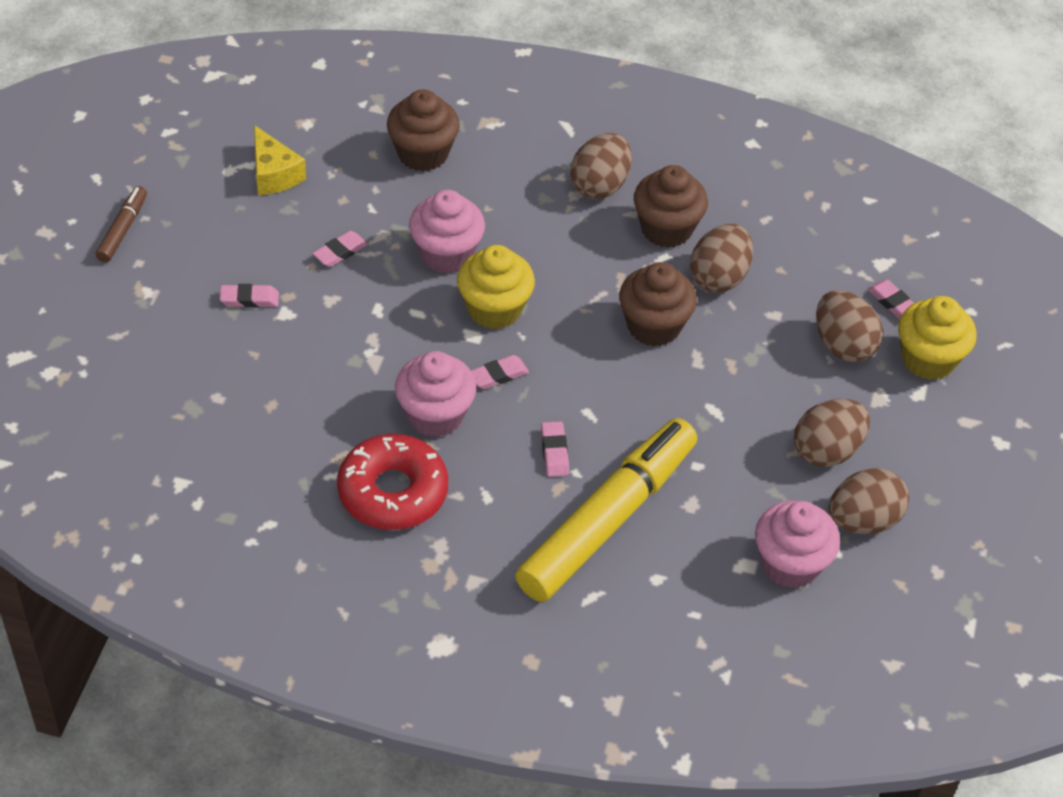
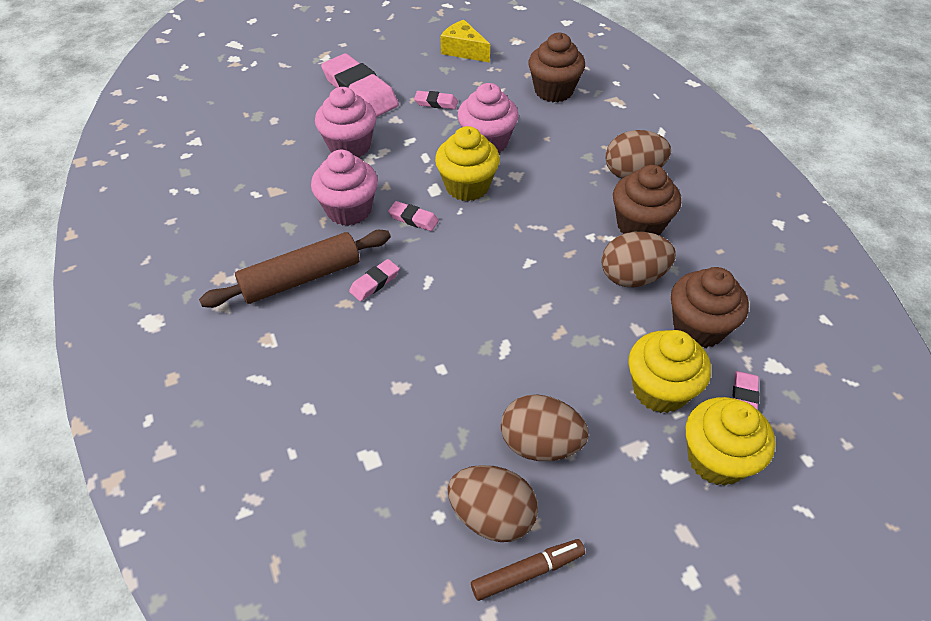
camera: 55 degrees right, 0 degrees up
(122, 229) = (359, 27): brown marker -> brown marker (527, 572)
(249, 299) = (360, 91): pink eraser -> pink eraser, size x2.15
(274, 174) = (463, 50): yellow cheese -> yellow cheese turned 105 degrees clockwise
(393, 492) = (266, 226): red donut -> none
(495, 502) = (301, 278): none -> brown rolling pin
(607, 520) = (339, 346): yellow marker -> none
(653, 326) = (544, 269): brown cupcake -> brown cupcake (698, 327)
(790, 564) = (397, 489): pink cupcake -> pink cupcake (349, 146)
(843, 345) = (660, 390): brown egg -> yellow cupcake

